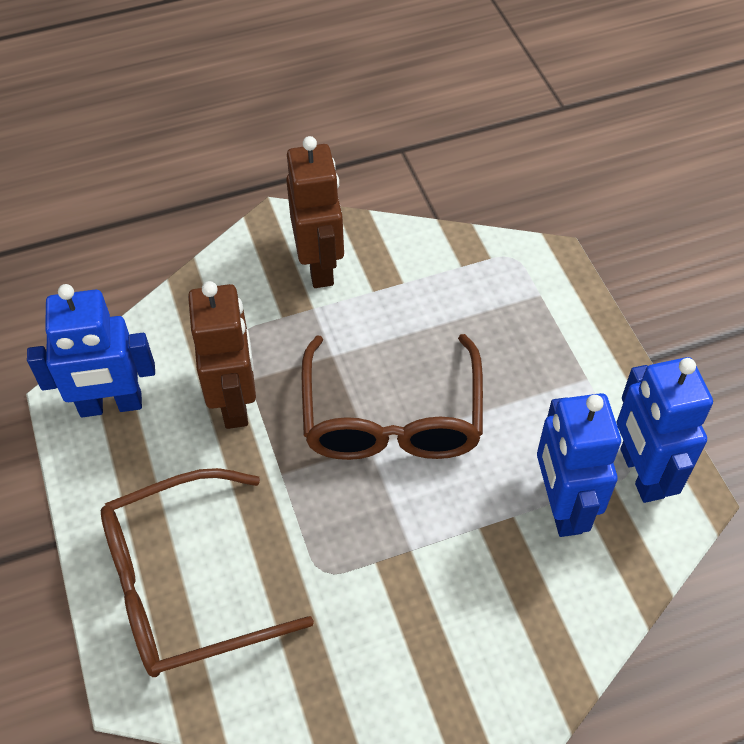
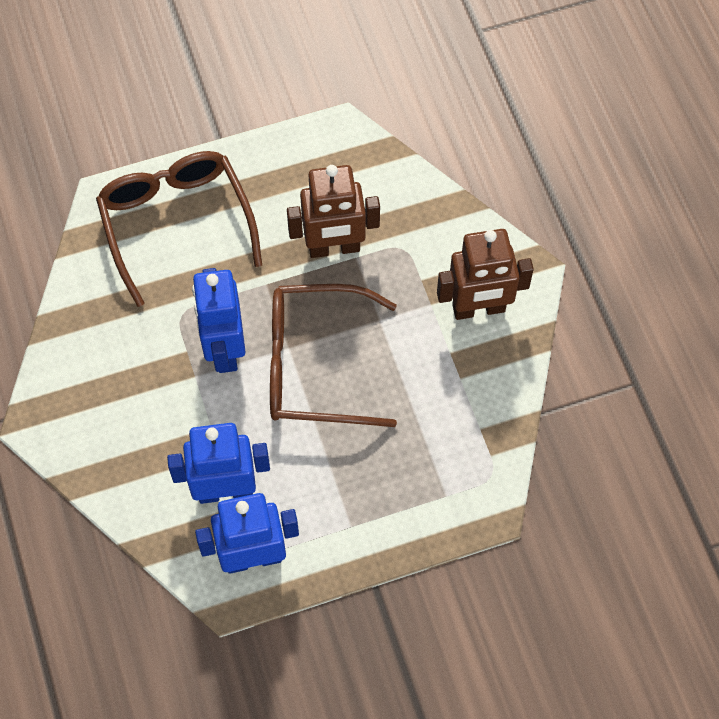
camera: 90 degrees right, 10 degrees up
(111, 405) = (333, 160): blue robot -> blue robot (224, 349)

